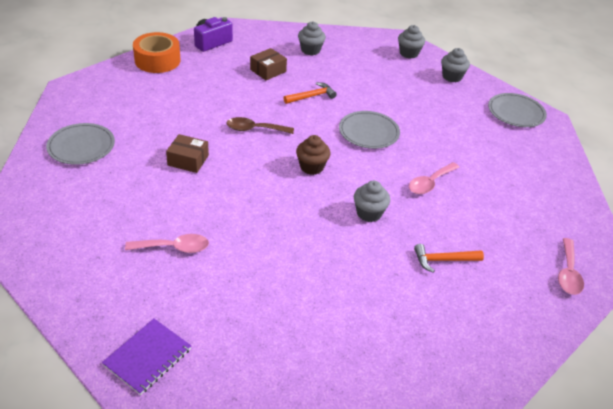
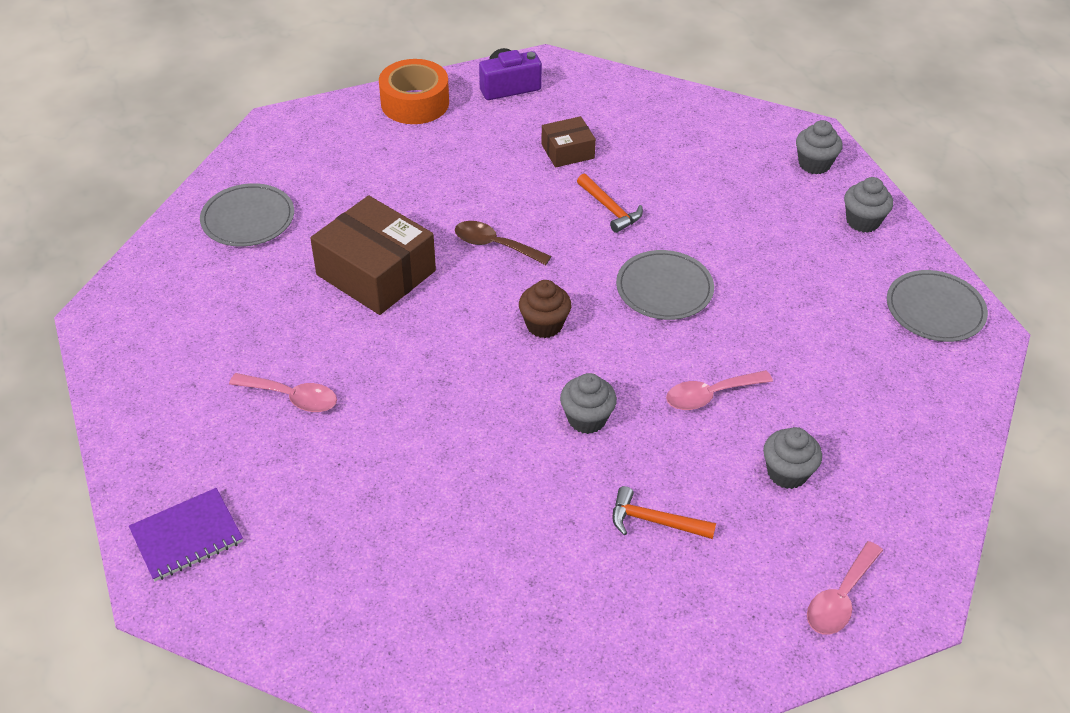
camera: 25 degrees right, 5 degrees up
(188, 160) = (376, 273): brown box -> brown box, size x1.89
(310, 50) = (654, 128): grey cupcake -> grey cupcake (787, 473)
(311, 96) = (610, 209): orange hammer -> orange hammer turned 60 degrees clockwise

